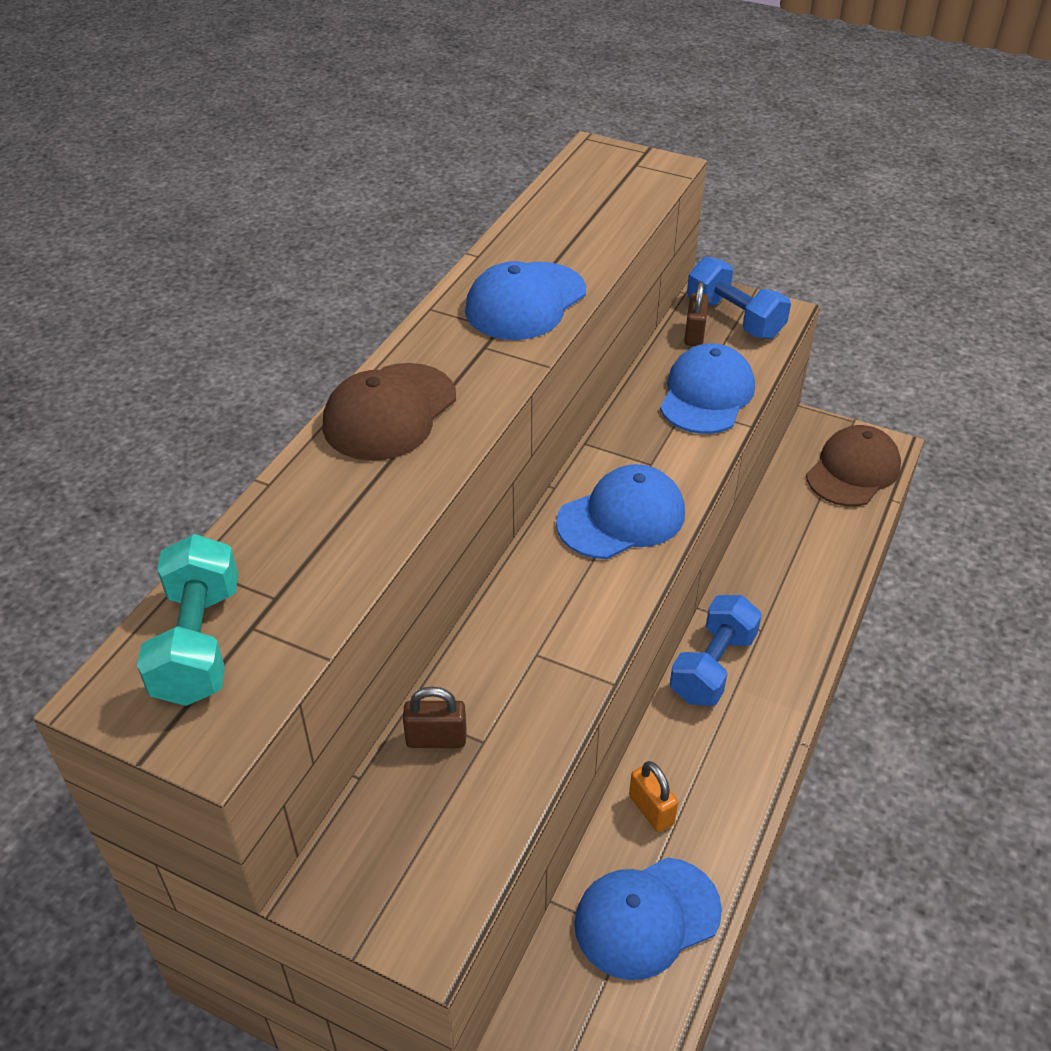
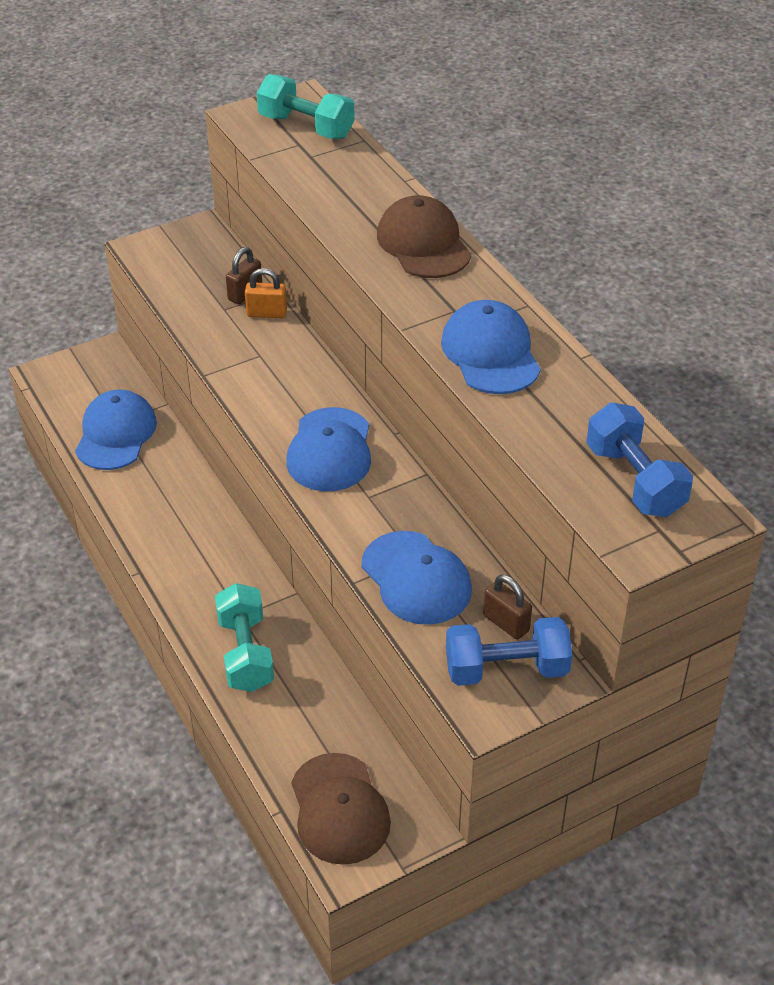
camera: 125 degrees right, 0 degrees up
(651, 810) = (172, 472): orange padlock -> orange padlock (266, 313)
(713, 666) = (238, 567): blue dumbbell -> blue dumbbell (634, 480)
(793, 602) = (245, 653): none -> turquoise dumbbell

